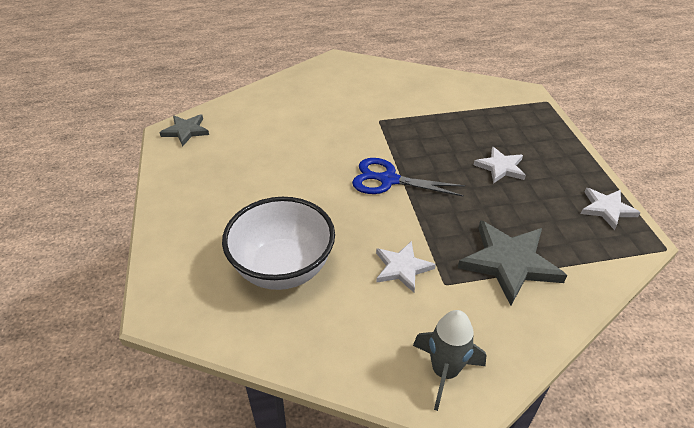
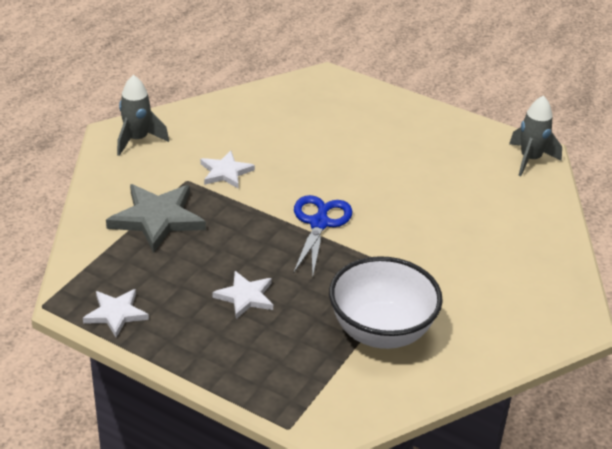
camera: 130 degrees right, 5 degrees down
(186, 131) = (530, 159): grey star -> grey rocket
(283, 269) = (297, 128): white bowl -> white bowl (381, 332)
(388, 180) = (319, 223): blue scissors -> blue scissors turned 45 degrees counterclockwise

